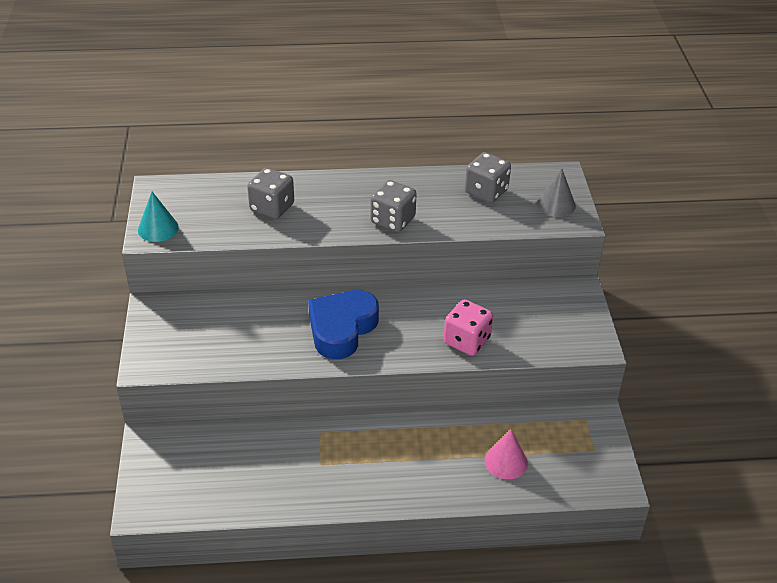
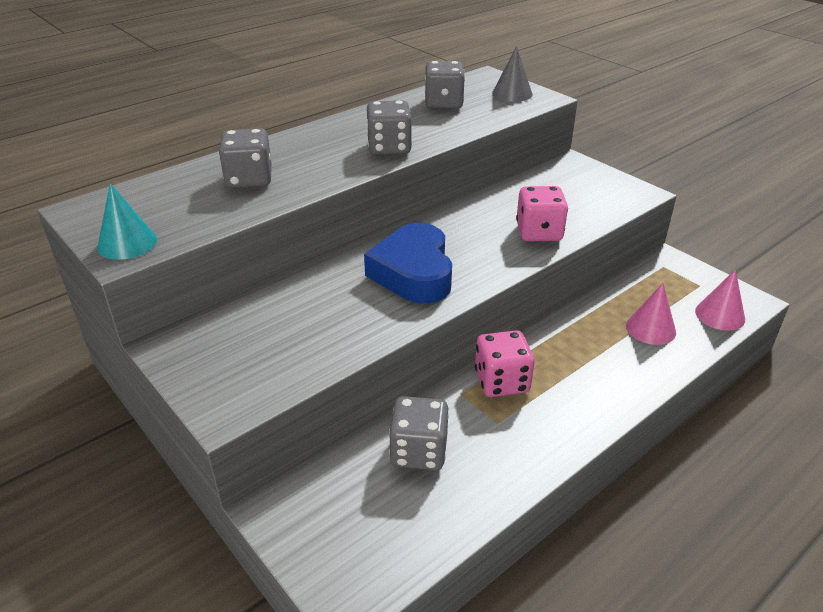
camera: 35 degrees left, 5 degrees down
(255, 454) = (419, 451): none -> grey dice
(354, 439) = (501, 382): none -> pink dice
(575, 482) = (720, 315): none -> pink cone

